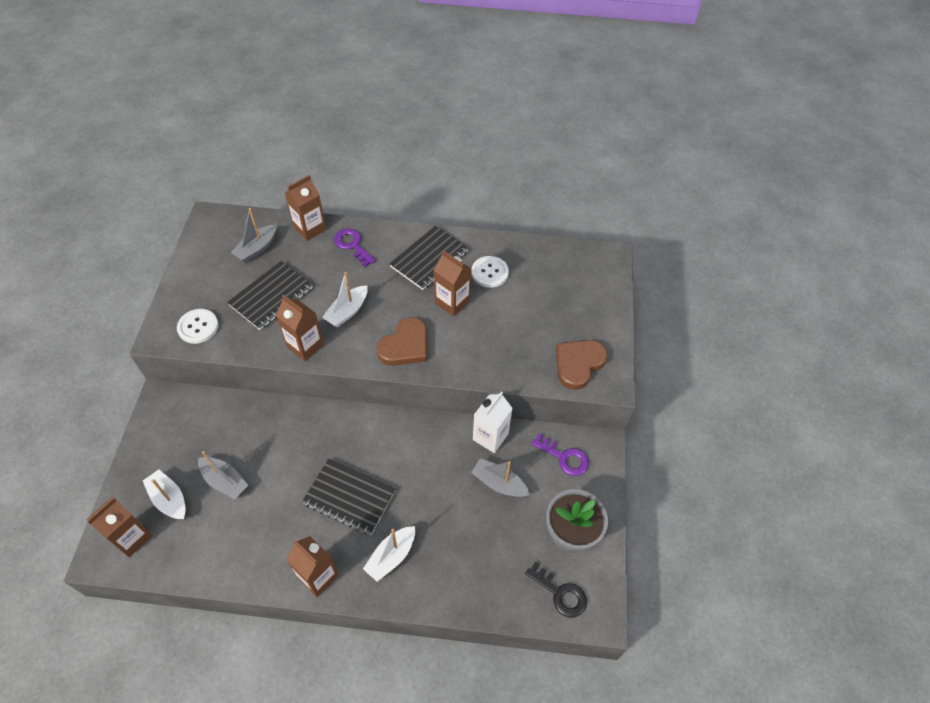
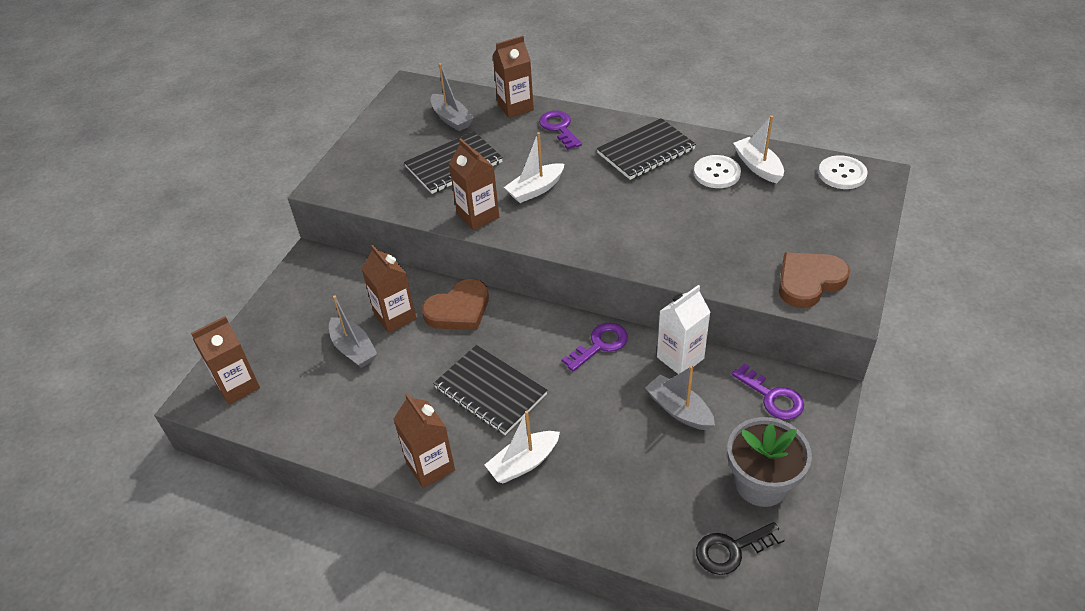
camera: 20 degrees right, 10 degrees down
(169, 499) = (288, 356): white boat -> white boat (758, 166)
(198, 327) = (366, 182): white button -> white button (842, 174)
(257, 248) = (451, 119): grey boat -> grey boat turned 90 degrees counterclockwise
(405, 346) = (594, 232): brown heart -> brown heart (459, 310)
(426, 437) = (600, 345): none -> purple key
(452, 302) = (662, 196): brown carton -> brown carton (395, 316)
(560, 593) = (731, 550): black key -> black key turned 105 degrees clockwise

